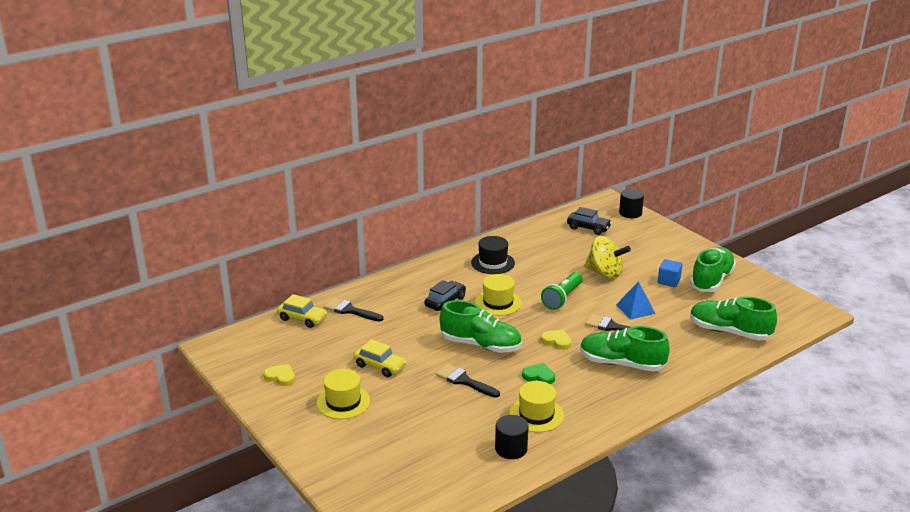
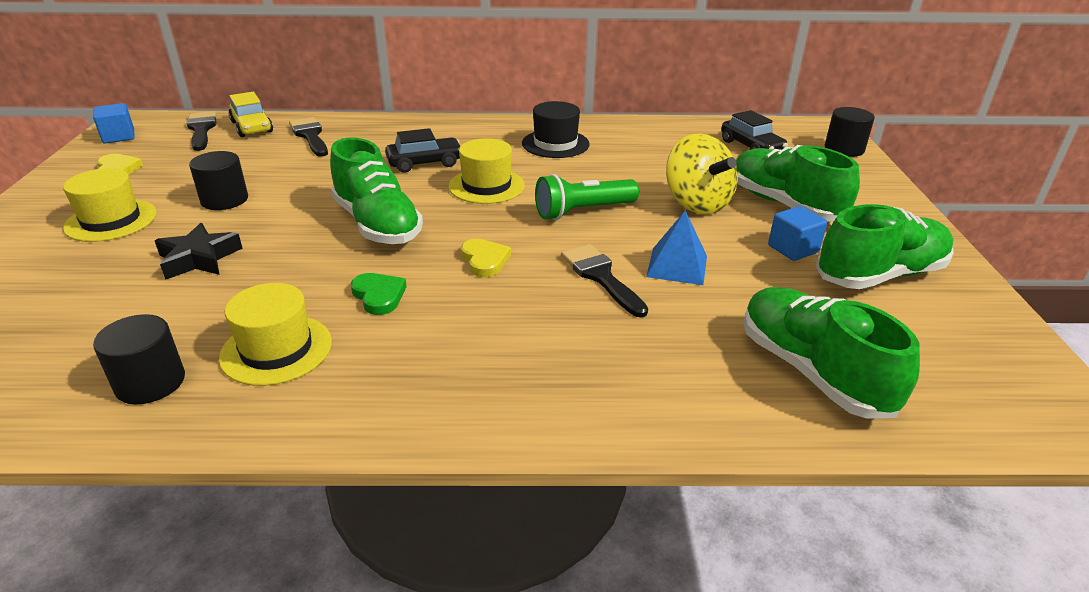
camera: 35 degrees right, 5 degrees up
(231, 358) = (119, 137): none -> blue cube
(380, 366) = (224, 200): yellow car -> black cylinder
(429, 398) = (199, 258): none -> black star
(464, 381) = (276, 257): black brush -> black brush (201, 129)
(621, 363) = (531, 336): green shoe -> green shoe (784, 205)

